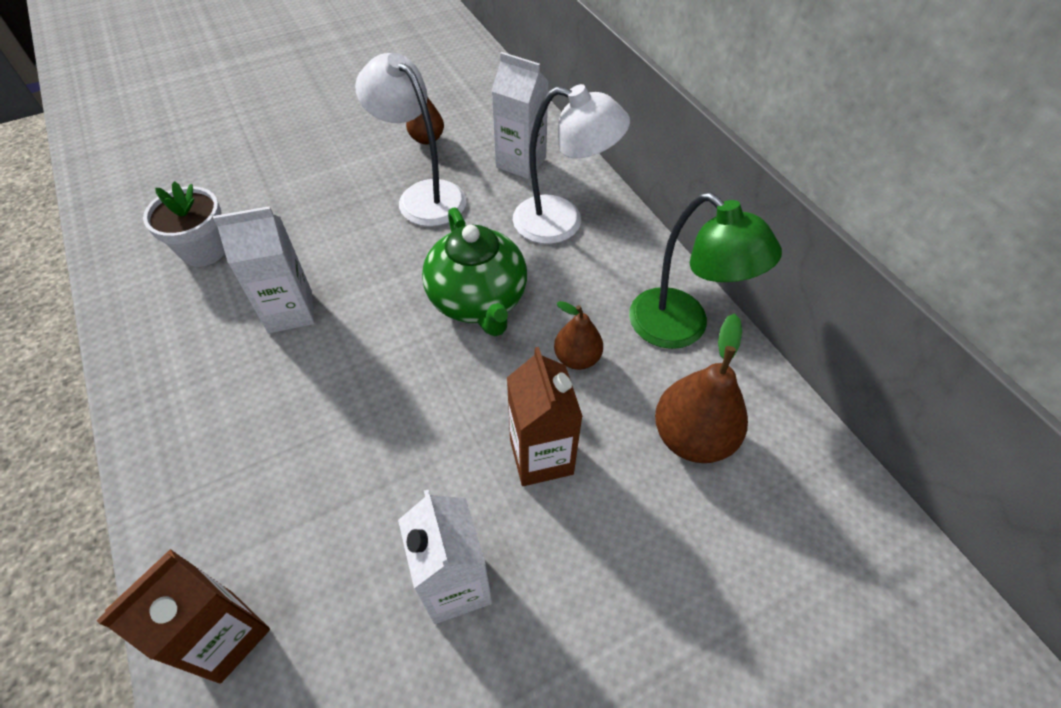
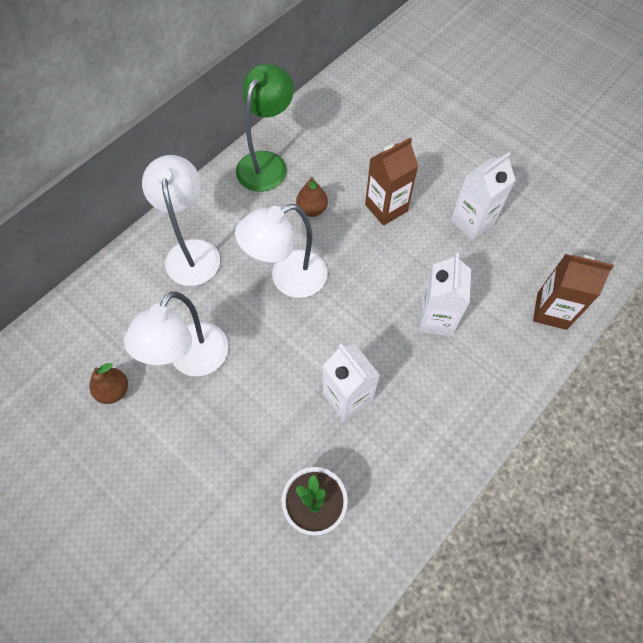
camera: 110 degrees left, 10 degrees up
(478, 300) = (288, 279): green teapot -> white lamp
(521, 162) = (128, 302): white carton -> white carton (435, 319)
(692, 437) = (341, 145): brown pear -> none

